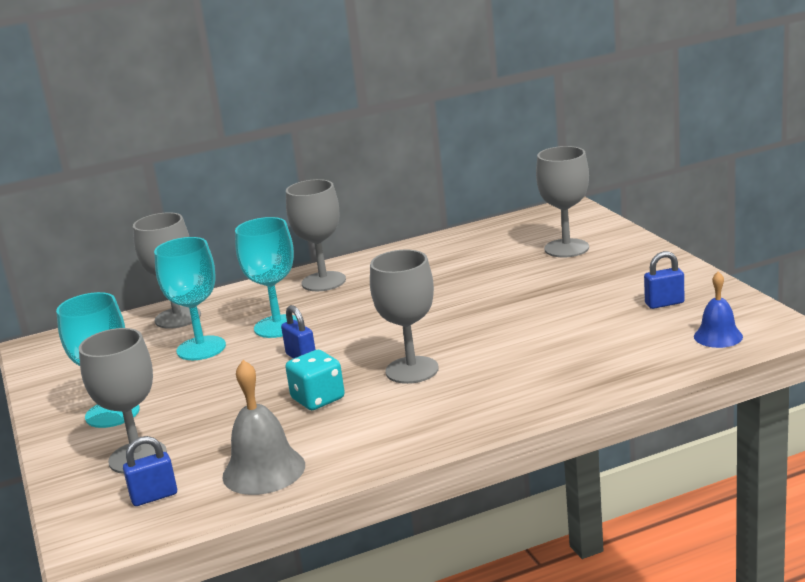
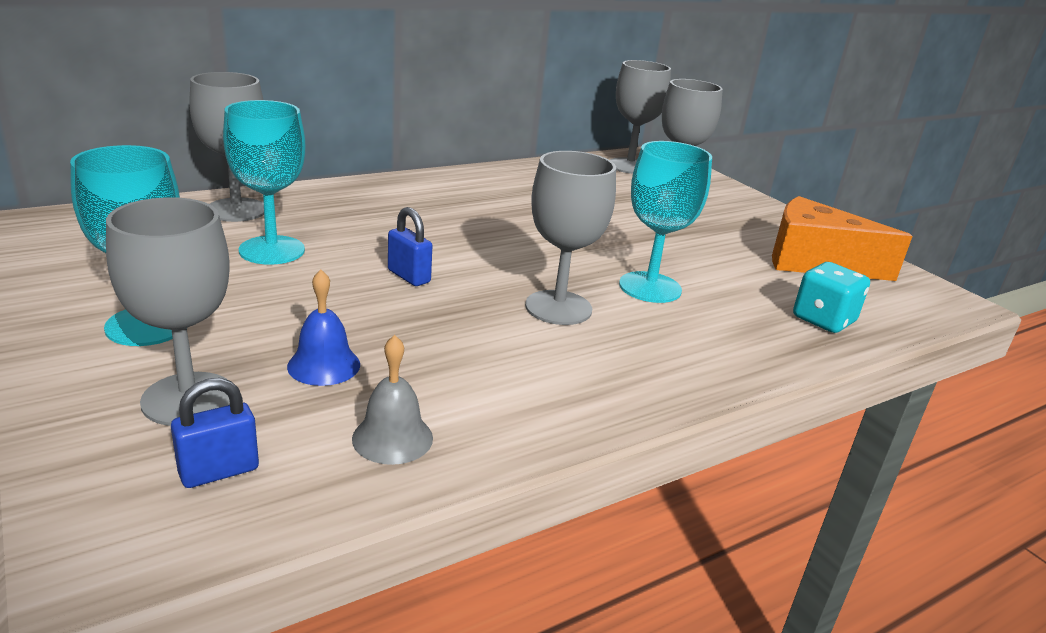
camera: 15 degrees left, 5 degrees up
(264, 470) = (392, 438): grey bell -> grey bell, size x0.64
(278, 326) = (369, 235): turquoise goblet -> turquoise goblet (650, 287)
(318, 399) = (446, 334): turquoise dice -> turquoise dice (823, 320)
(323, 281) = (414, 192): grey goblet -> grey goblet (629, 166)
(664, 303) = (814, 261): blue padlock -> orange cheese
(718, 336) = (898, 305): blue bell -> blue bell (324, 365)

